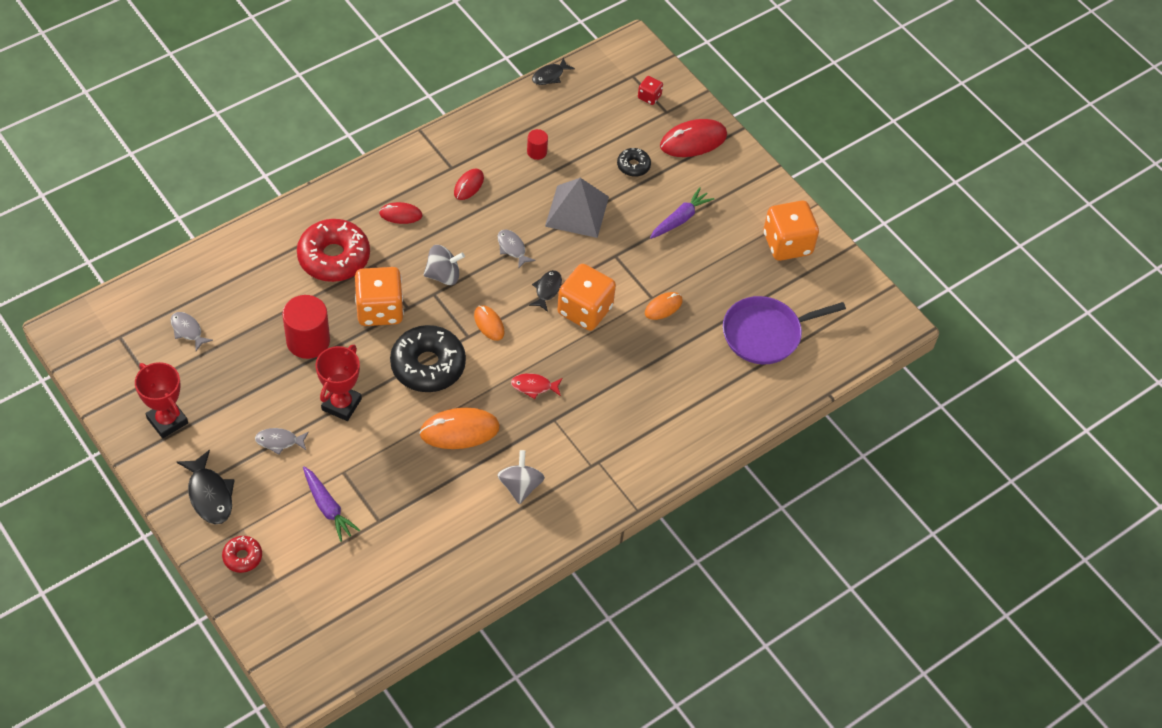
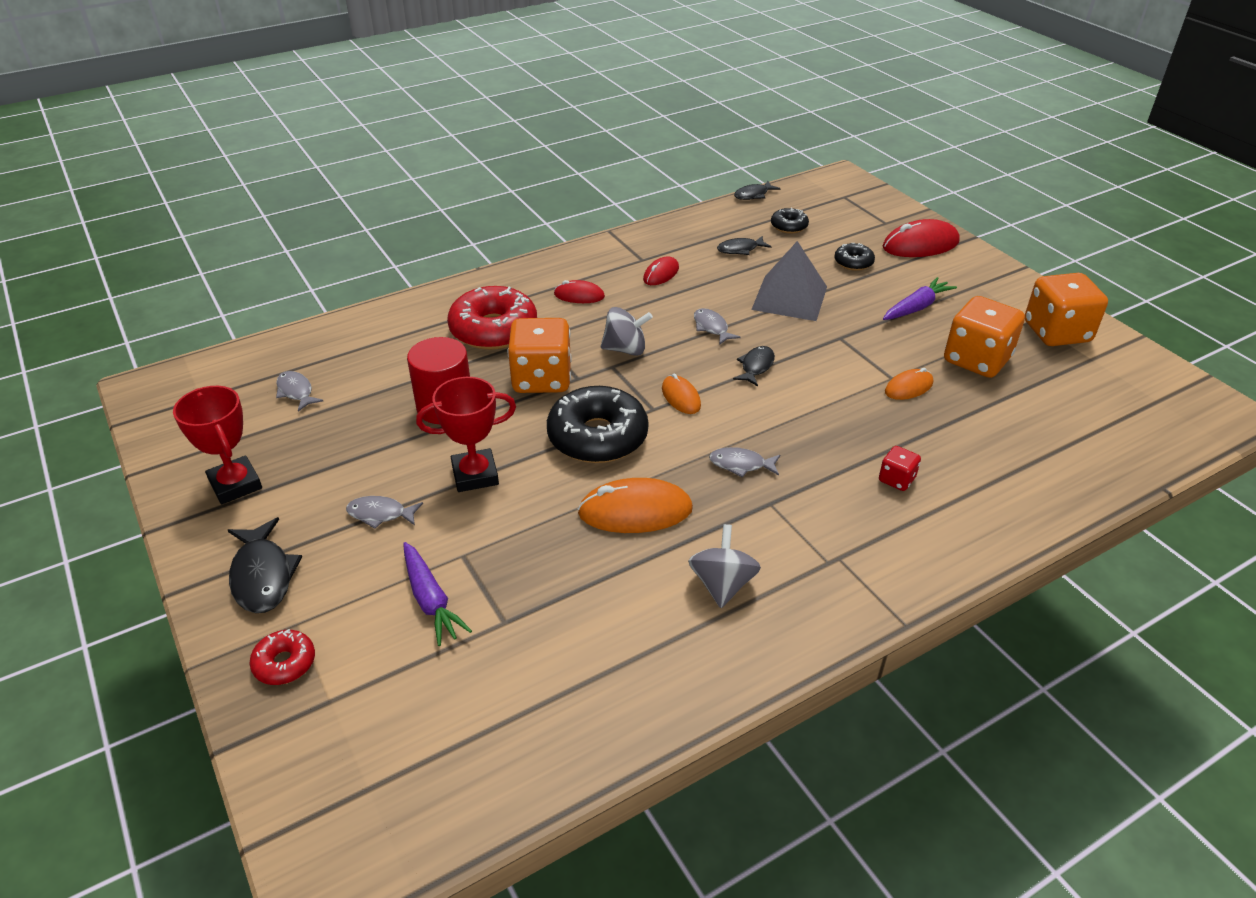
camera: 10 degrees right, 15 degrees down
(341, 404) = (475, 475): red trophy -> red trophy turned 45 degrees clockwise
(534, 386) = (741, 464): red fish -> grey fish
(537, 152) = (740, 249): red cylinder -> black fish
(580, 119) = (789, 226): none -> black donut
(585, 310) = (805, 387): orange dice -> orange dice (976, 360)
(649, 97) = (864, 211): red dice -> red dice (896, 479)
(765, 334) = (1052, 418): purple pan -> none

